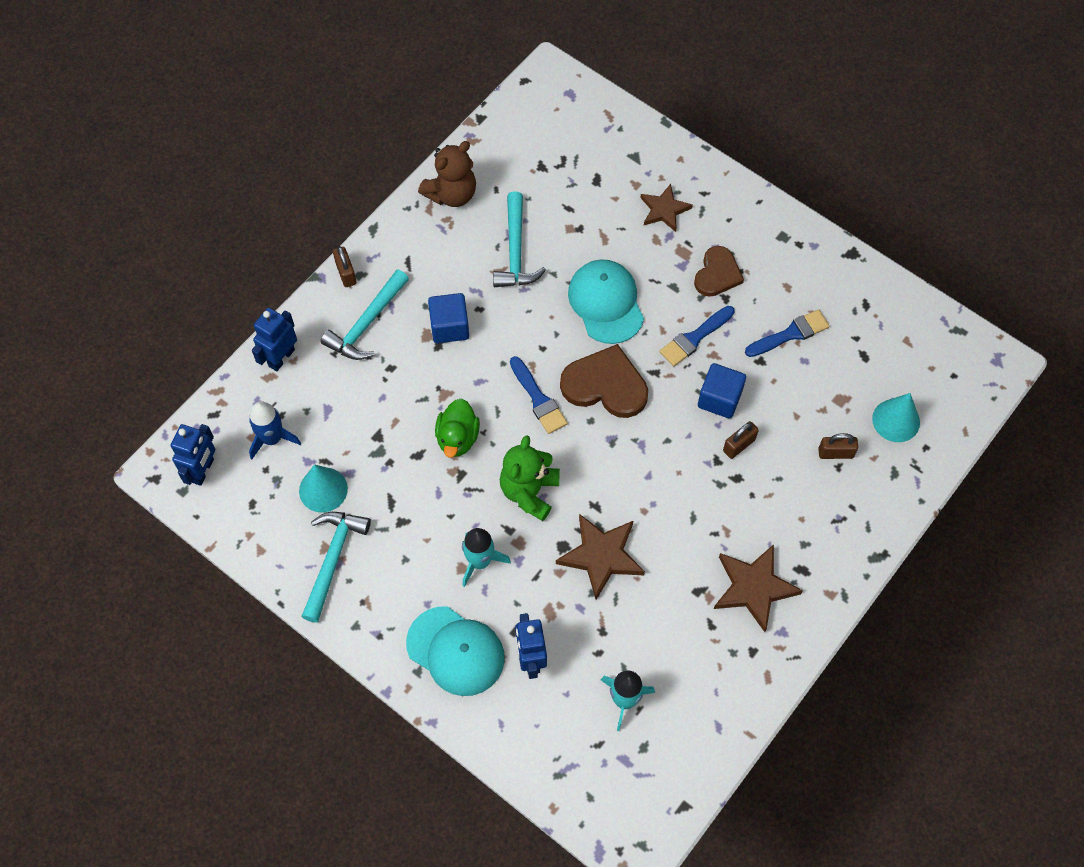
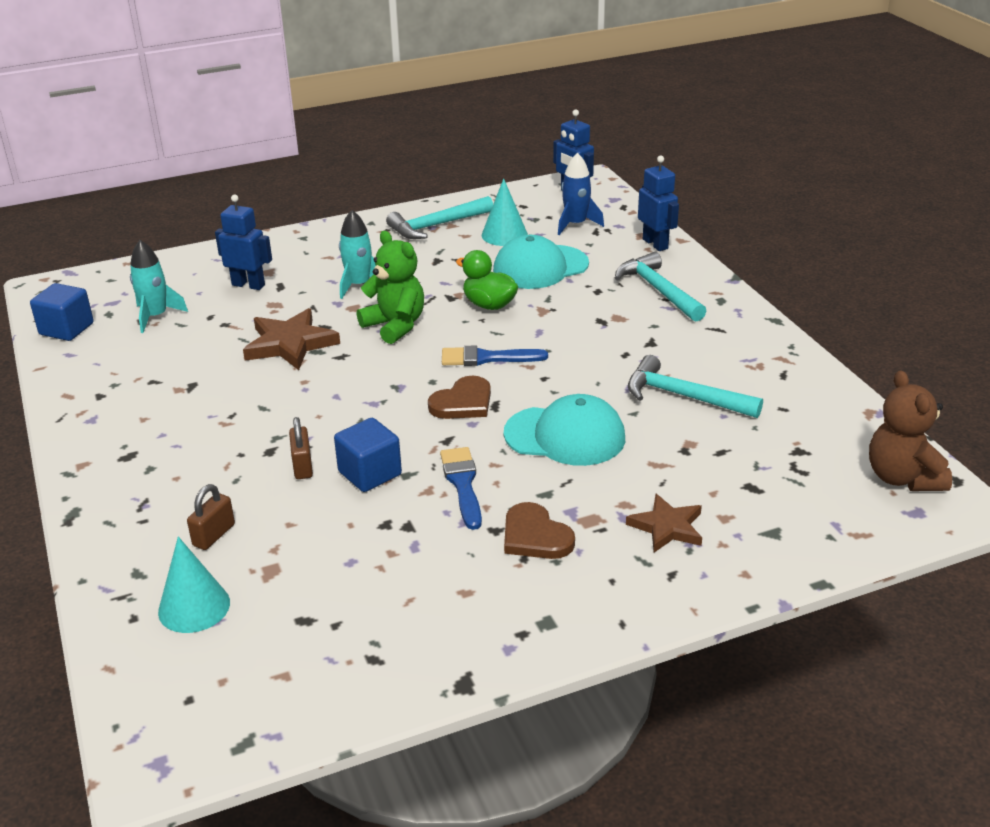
camera: 120 degrees right, 30 degrees down
(333, 560) = (437, 225): turquoise hammer -> turquoise hammer turned 105 degrees clockwise
(346, 273) = (728, 293): brown padlock -> none
(449, 327) = (617, 332): blue cube -> blue cube (66, 329)
(451, 194) = (794, 377): brown teddy bear -> brown teddy bear (902, 478)
(455, 651) = (298, 255): turquoise cap -> turquoise cap (540, 267)
(605, 385) = (463, 402): brown heart -> brown heart, size x0.66
(754, 587) = (152, 418): brown star -> none
(790, 334) = (396, 565): blue brush -> none

